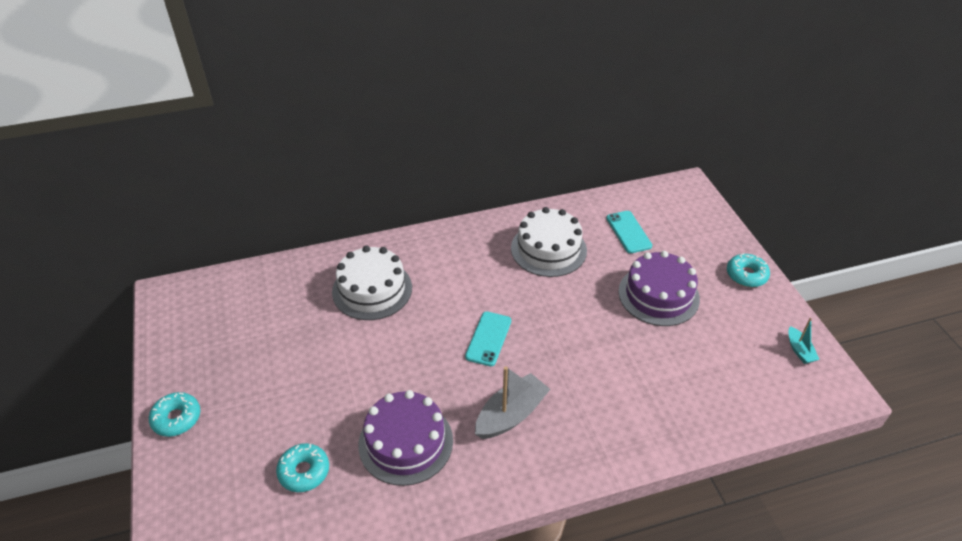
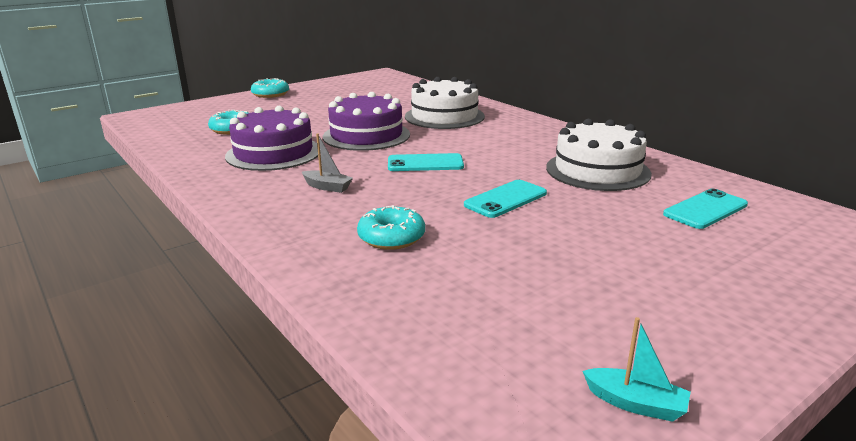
camera: 70 degrees right, 20 degrees down
(511, 415) = (327, 187): grey boat -> grey boat, size x0.54
(578, 315) = (505, 199): none -> turquoise phone
(658, 295) = (606, 244): purple cake -> purple cake (366, 135)
(746, 275) = (765, 319): turquoise donut -> turquoise donut (391, 237)
(799, 350) = (635, 403): turquoise boat -> turquoise boat turned 120 degrees counterclockwise

